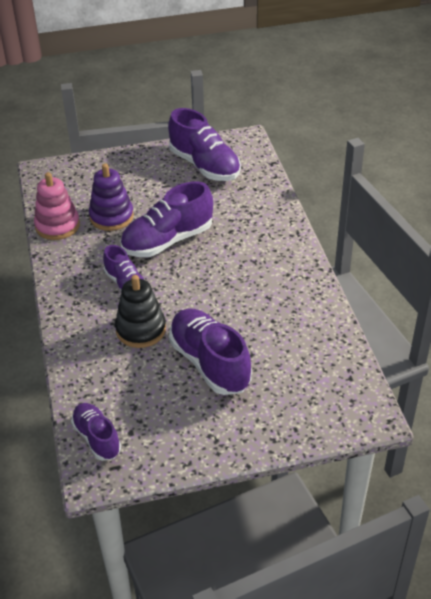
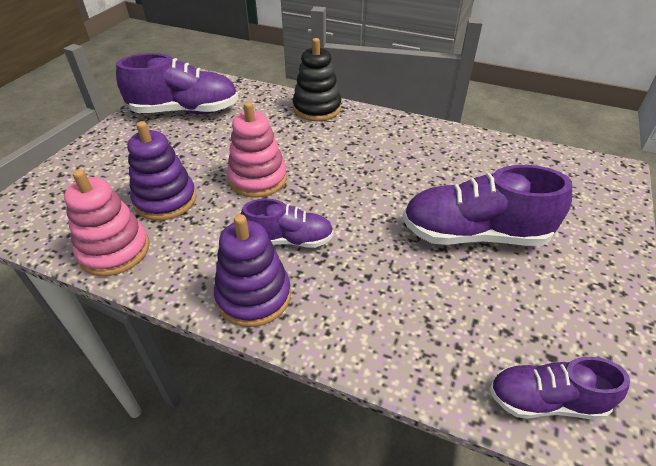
camera: 55 degrees left, 0 degrees up
(72, 295) = (253, 296): none -> purple stacking toy
(141, 329) = (376, 263): black stacking toy -> black stacking toy (317, 108)
(167, 241) = (258, 179): purple shoe -> pink stacking toy

